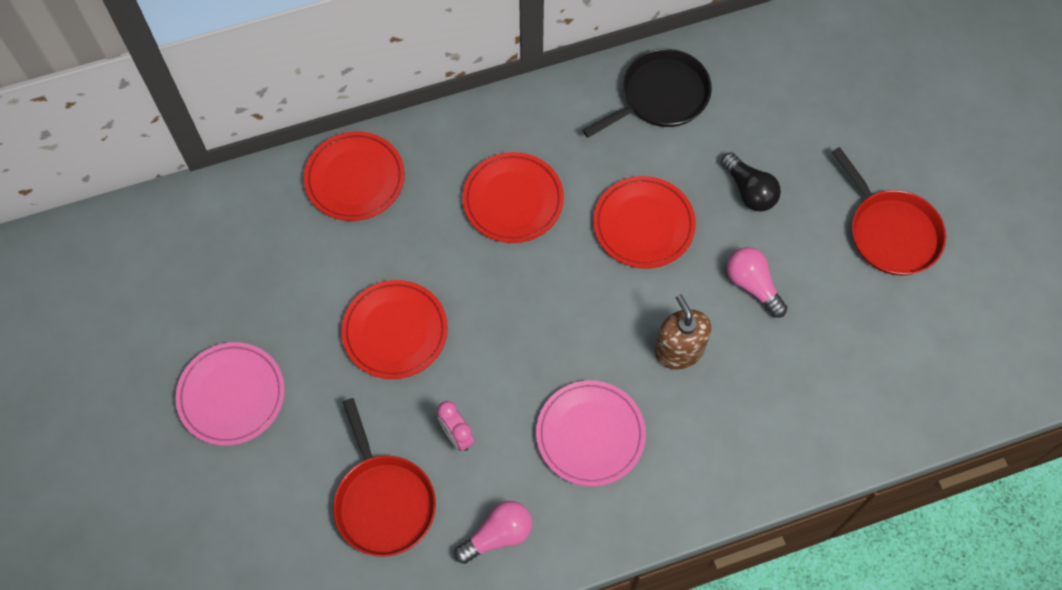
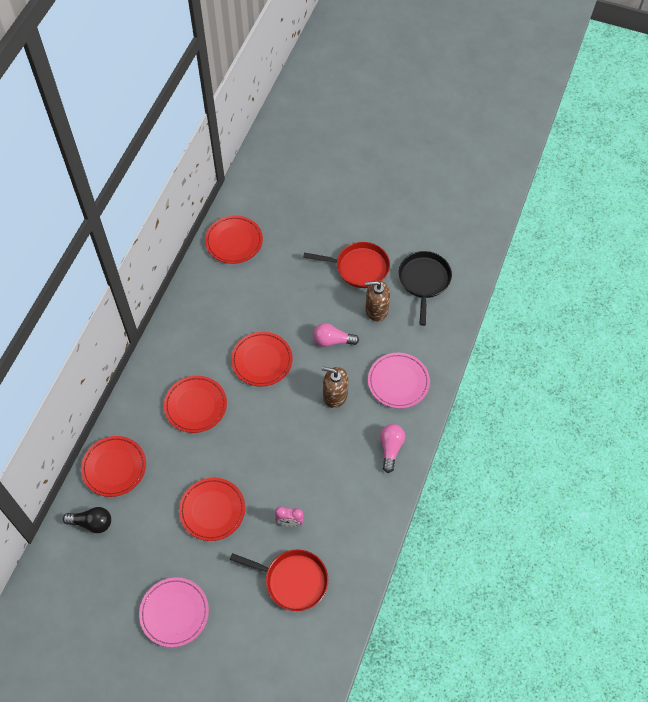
camera: 50 degrees left, 5 degrees down
(498, 535) = (353, 541): pink light bulb -> pink light bulb (390, 448)
(590, 435) = (341, 464): pink plate -> pink plate (398, 382)
(660, 96) = (205, 302): black pan -> black pan (424, 281)
(749, 191) = (287, 305): black light bulb -> black light bulb (92, 523)
(775, 59) = (234, 241): none -> red plate
(851, 303) = (376, 309): none -> brown soap dispenser

